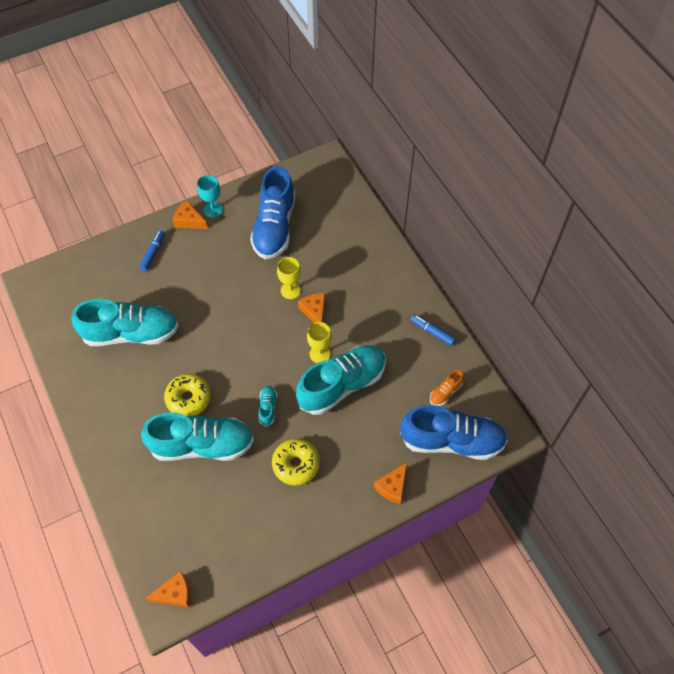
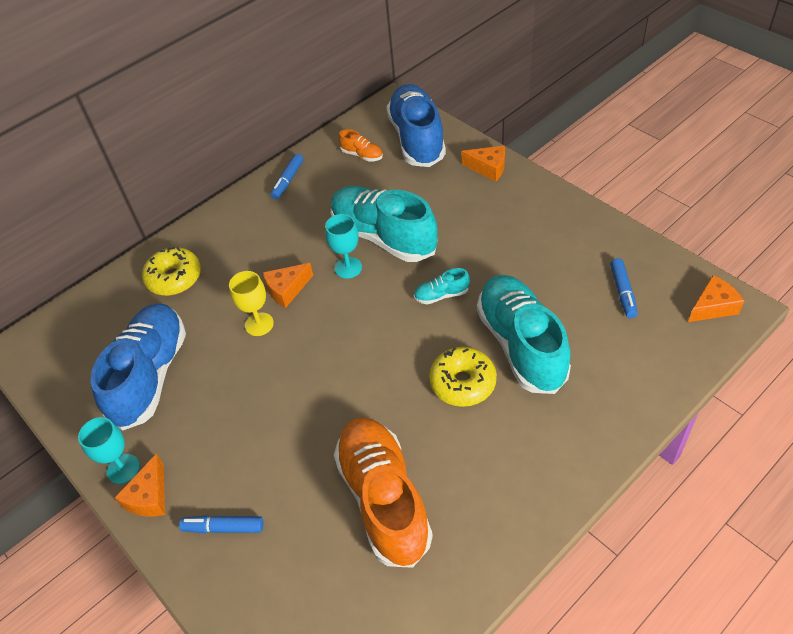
camera: 100 degrees left, 10 degrees down
(131, 333) = (384, 499): turquoise shoe -> orange shoe
(175, 593) = (712, 307): orange cheese -> orange cheese turned 90 degrees clockwise
(217, 534) = (622, 292): none -> blue marker
(274, 227) = (150, 375): blue shoe -> blue shoe turned 75 degrees counterclockwise
(296, 464) = (502, 248): yellow donut -> yellow donut (174, 278)
(320, 354) = (348, 268): yellow goblet -> turquoise goblet

